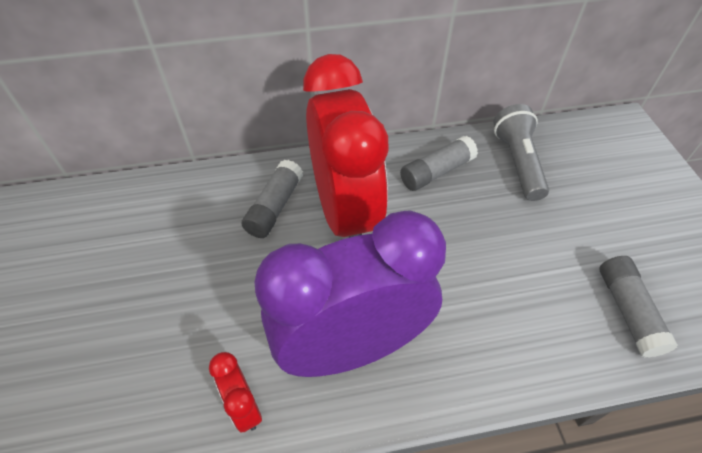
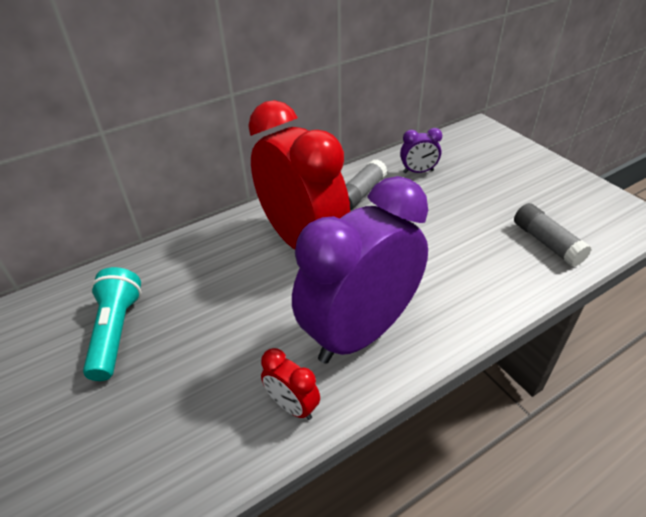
camera: 20 degrees left, 10 degrees down
(125, 255) = (116, 332): none -> turquoise flashlight
(275, 207) = (239, 255): grey glue stick -> none
(517, 162) = (418, 171): grey flashlight -> purple clock

